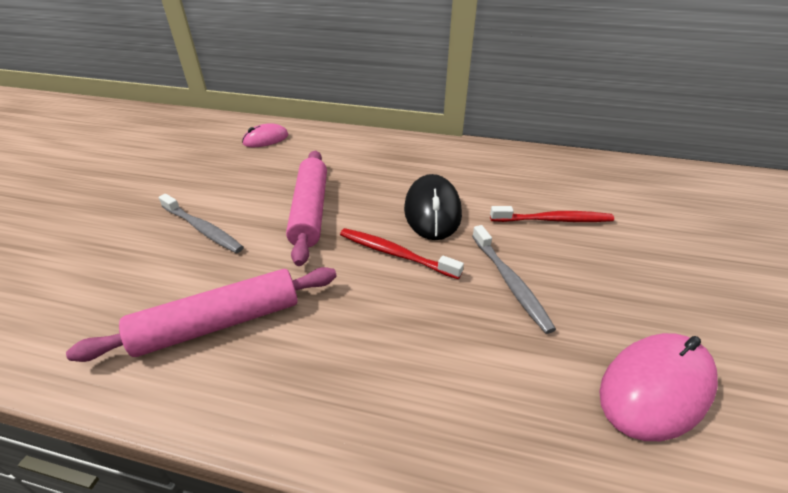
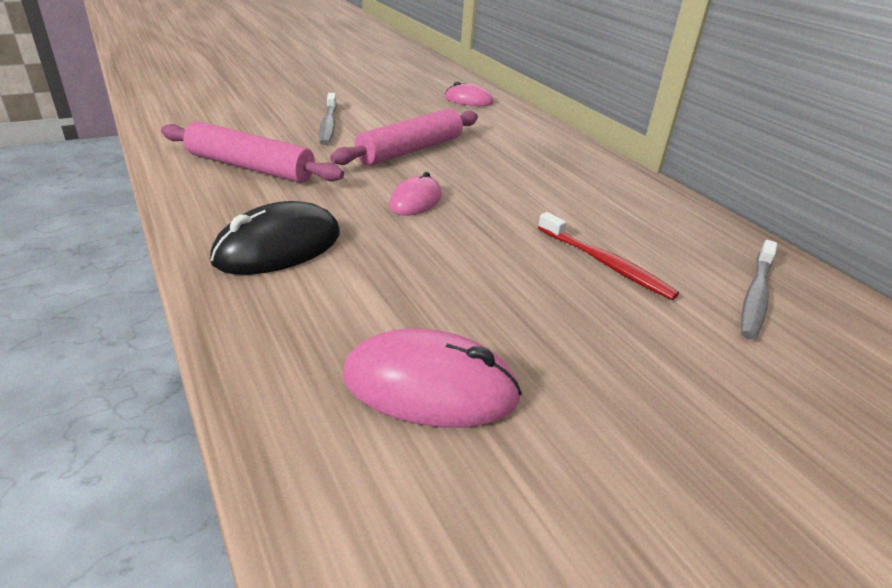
camera: 45 degrees right, 5 degrees down
(395, 254) = (415, 201): red toothbrush -> pink mouse
(432, 211) = (502, 197): black mouse -> black mouse (278, 247)
(510, 282) = (463, 265): grey toothbrush -> grey toothbrush (756, 296)

